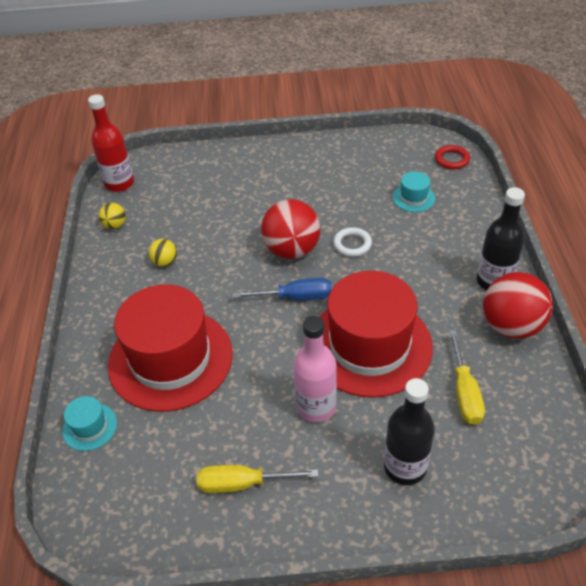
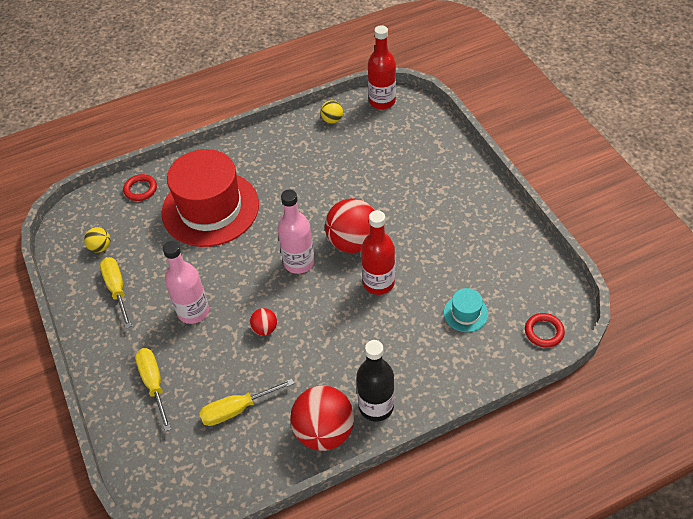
camera: 70 degrees right, 5 degrees up
(90, 427) = (140, 189): turquoise hat -> red ring
(165, 262) = (305, 166): yellow ball -> yellow ball (100, 247)
(295, 297) = (299, 262): blue screwdriver -> pink bottle
(352, 244) = (378, 283): white ring -> red bottle
(369, 345) = (265, 329): red hat -> red ball
(405, 467) = (154, 384): black bottle -> yellow screwdriver

